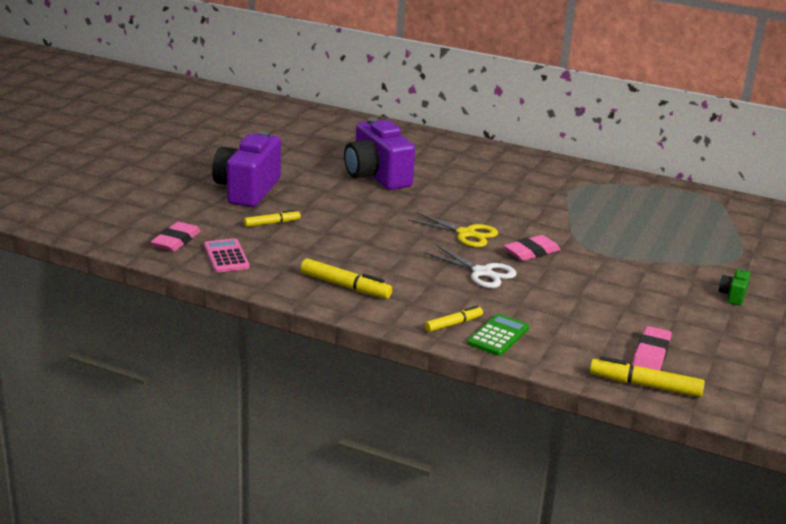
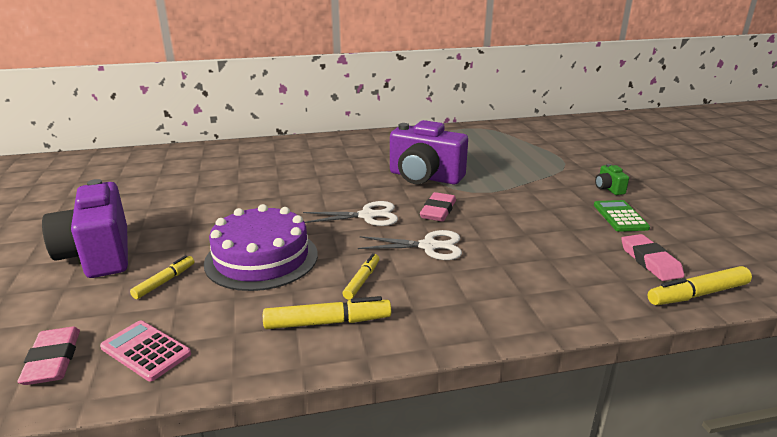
camera: 35 degrees left, 0 degrees up
(349, 233) = (261, 258): none -> purple cake
(377, 176) = (225, 193): purple camera -> purple camera (424, 177)
(453, 324) = (480, 313): yellow marker -> yellow marker (362, 281)
(466, 234) = (367, 216): yellow scissors -> white scissors
(498, 336) = (532, 305): green calculator -> green calculator (620, 216)

